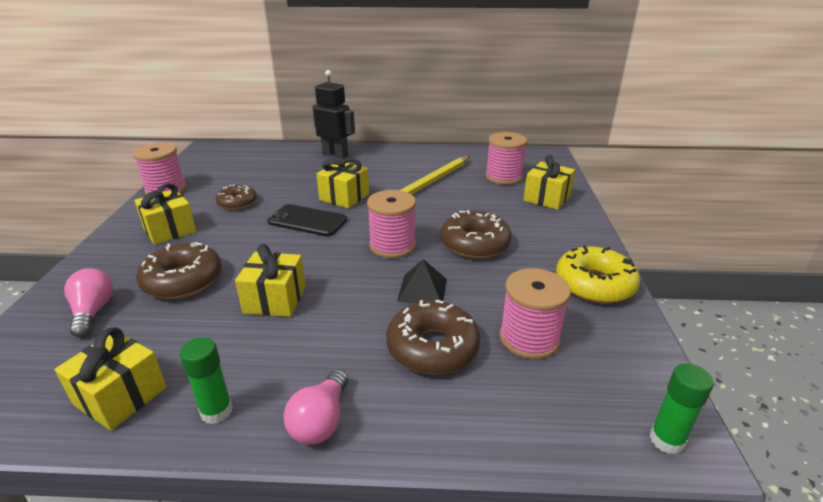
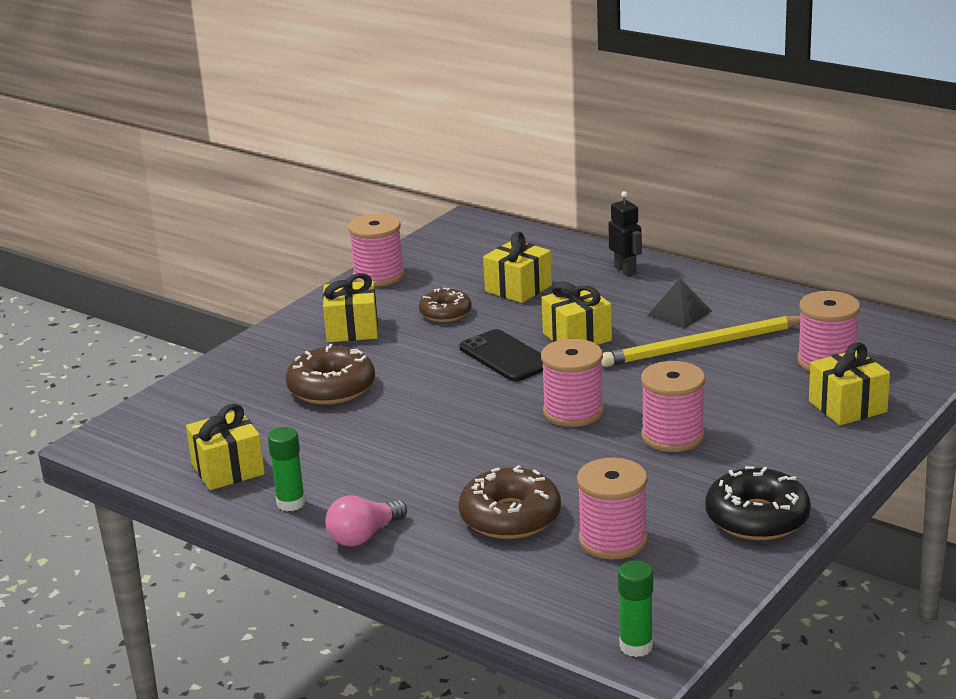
camera: 35 degrees right, 5 degrees down
(93, 312) = (239, 395): pink light bulb -> none
(275, 299) = (403, 431): yellow gift -> yellow gift (518, 288)
(335, 154) = (625, 270): black robot -> black robot, size x0.66
(422, 290) = (556, 466): black pyramid -> black pyramid (679, 313)
(474, 244) = (672, 436): brown donut -> pink spool
(594, 284) = (757, 518): yellow donut -> black donut

